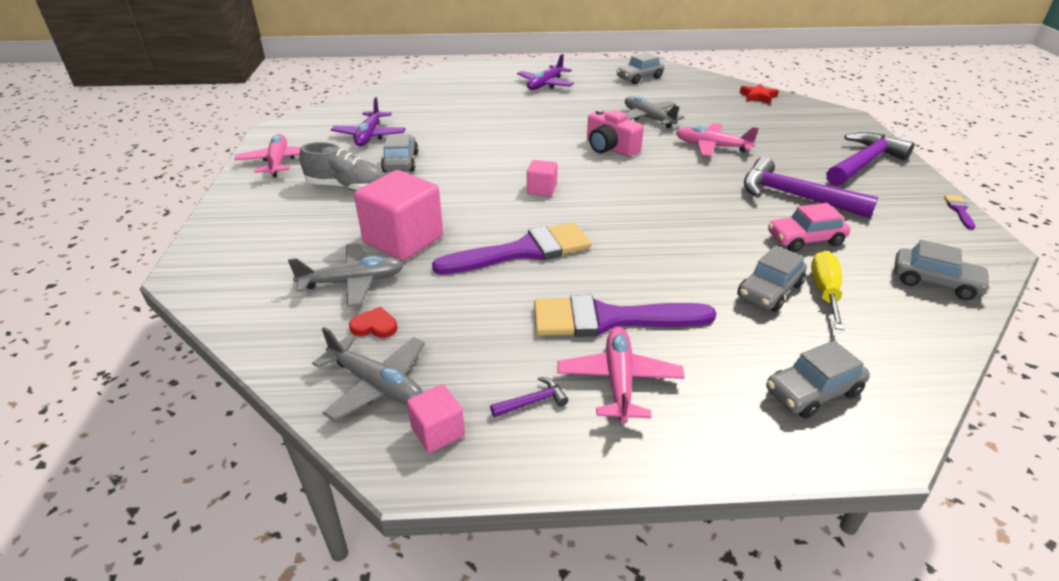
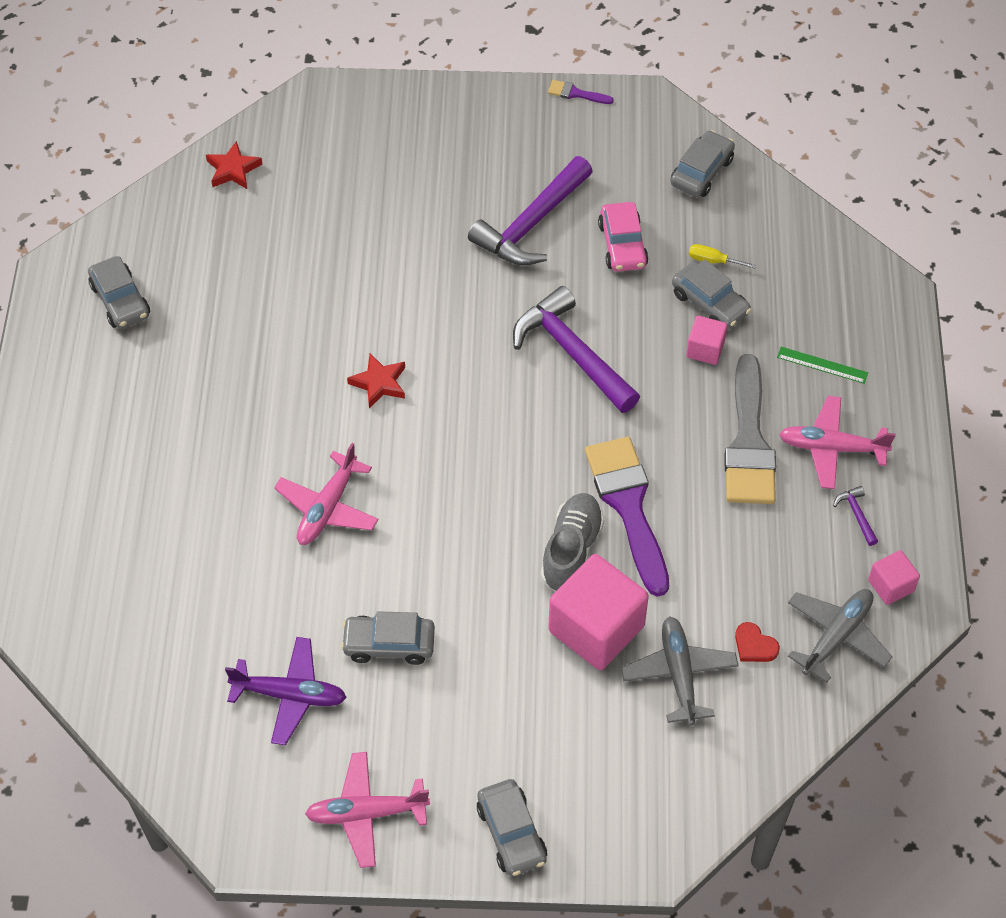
camera: 85 degrees left, 20 degrees up
(346, 187) = (456, 708): grey shoe -> grey shoe (571, 550)
(374, 326) = (754, 645): red heart -> red heart turned 60 degrees counterclockwise
(541, 189) = (488, 475): pink cube -> pink cube (705, 349)
(545, 84) = (120, 438): purple plane -> none
(610, 148) = (379, 383): pink camera -> red star
(610, 319) = (749, 441): purple brush -> grey brush
(648, 118) = (287, 320): grey plane -> none
(712, 147) = (392, 268): pink plane -> pink plane (327, 507)
(731, 373) = (822, 365): none -> green ruler
(812, 392) = (844, 316): grey car -> grey car (511, 833)
(824, 291) = (713, 261): yellow screwdriver -> yellow screwdriver, size x0.60
(863, 163) = (459, 130): purple hammer -> purple hammer (572, 353)

